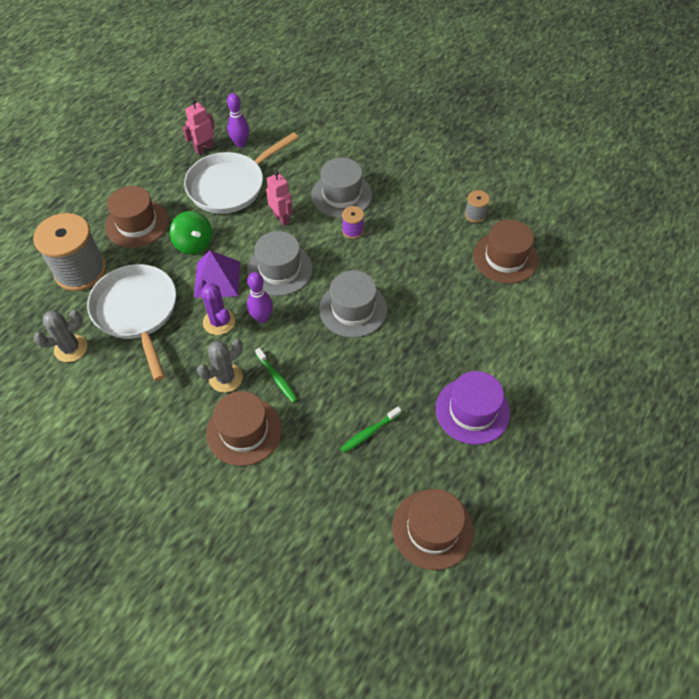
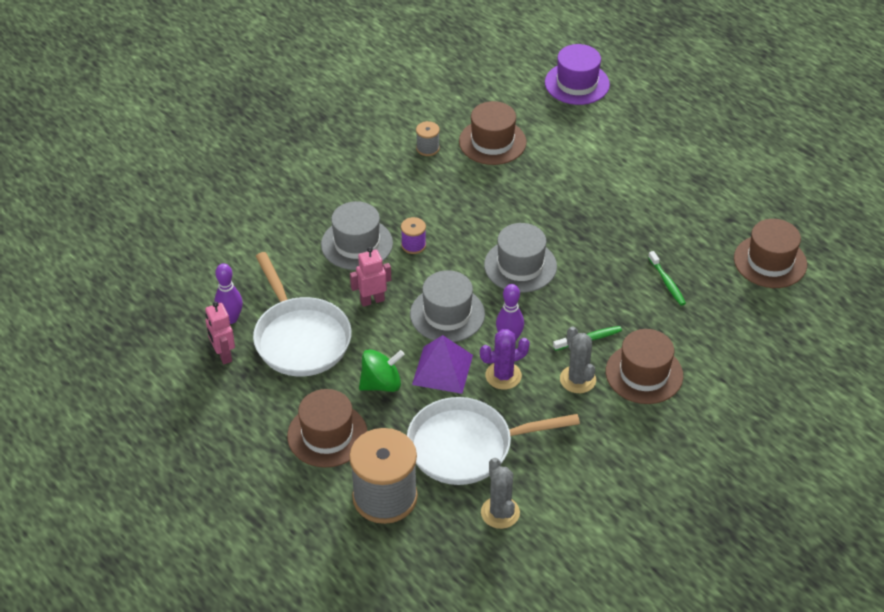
camera: 75 degrees left, 10 degrees down
(472, 411) = (660, 208): purple hat -> purple hat (577, 83)

